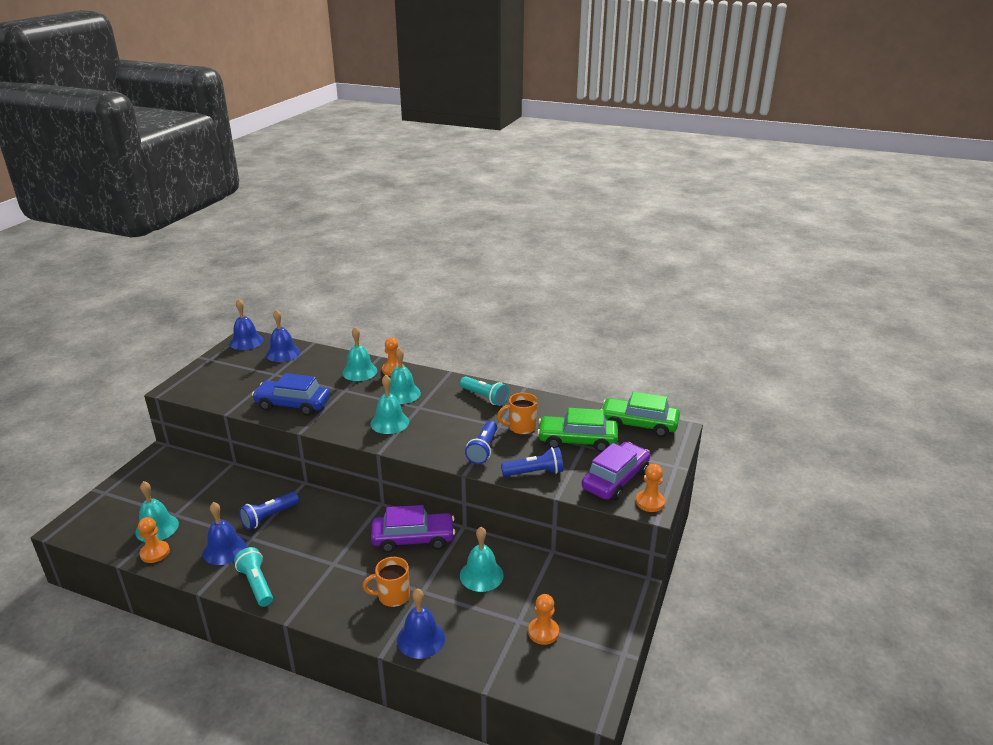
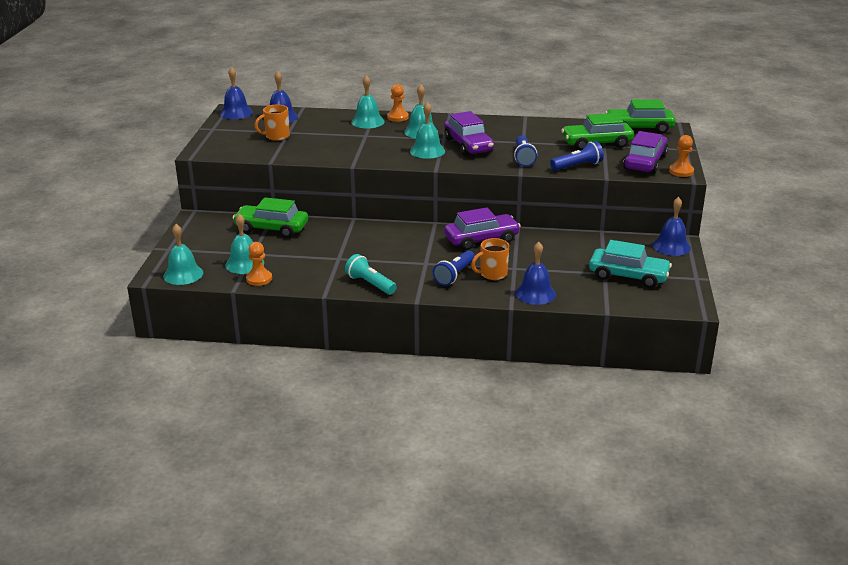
camera: 15 degrees left, 0 degrees up
(217, 482) = (271, 228): none -> green car
(224, 549) = (321, 268): blue bell -> blue bell (671, 246)
(269, 517) = (342, 243): blue flashlight -> blue flashlight (454, 275)
(293, 404) = (327, 150): blue car -> none
(437, 421) = (468, 145): none -> purple car
(481, 575) = (555, 252): turquoise bell -> turquoise bell (183, 274)
(484, 397) = (496, 126): turquoise flashlight -> none
(521, 427) = (543, 141): orange mug -> orange mug (276, 136)
(543, 632) = (628, 276): orange pawn -> turquoise car

